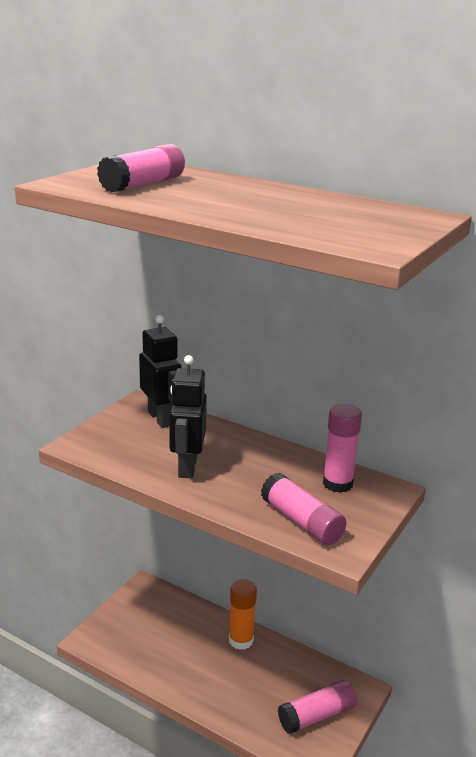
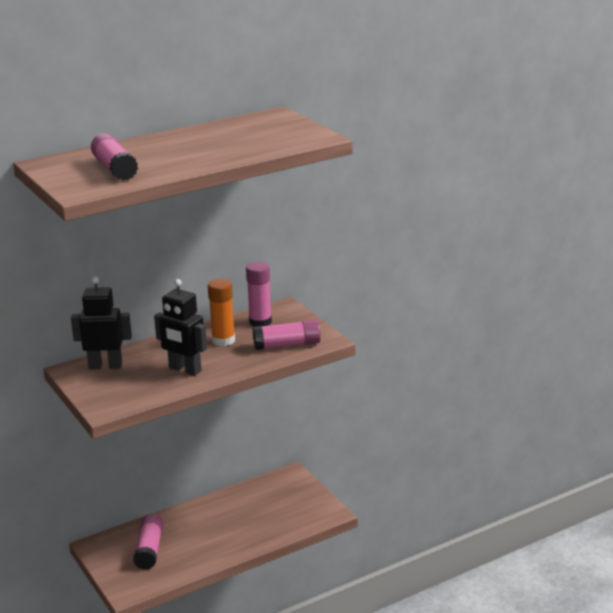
camera: 60 degrees left, 0 degrees up
(241, 640) = (200, 512): orange glue stick -> orange glue stick (223, 340)
(316, 715) = (296, 500): pink glue stick -> pink glue stick (149, 549)

